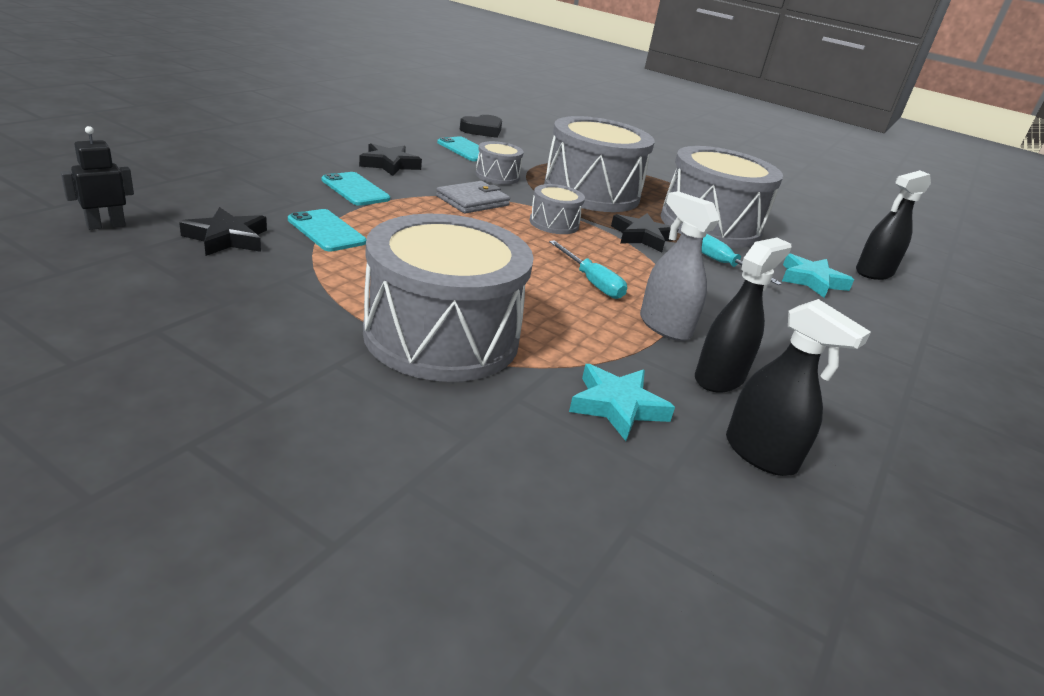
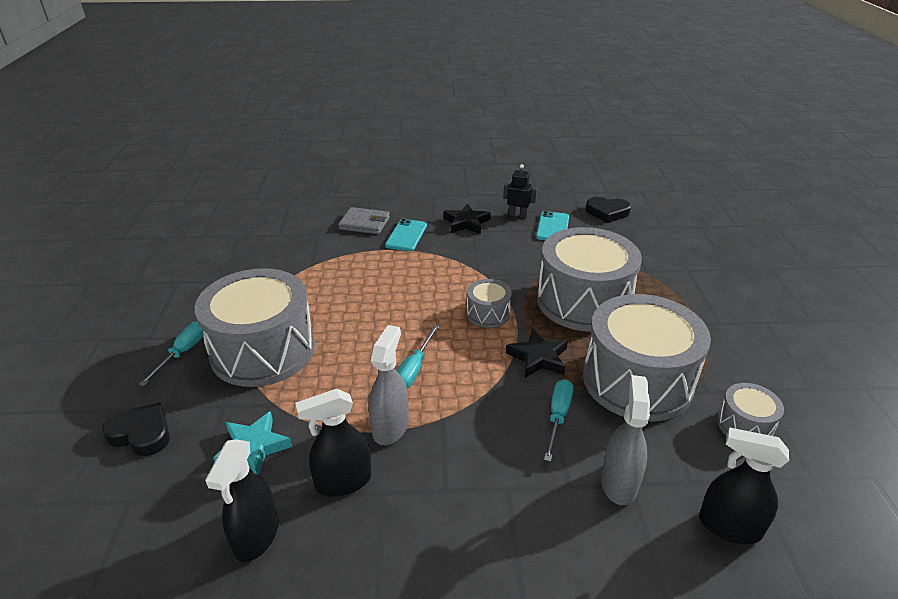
camera: 60 degrees right, 5 degrees up
(106, 225) = (255, 217): black robot -> black robot (518, 215)
(227, 238) = (285, 244): black star -> none
(326, 231) = (336, 258): turquoise phone -> none
(356, 386) = (183, 352): none -> turquoise screwdriver
(472, 201) = (465, 272): grey wallet -> grey wallet (364, 223)
(497, 176) = (529, 258): grey drum -> grey drum (744, 425)
(499, 477) = (141, 433): none -> black heart
(719, 378) = (343, 481): black spray bottle -> black spray bottle turned 150 degrees clockwise
(811, 280) = (619, 483): turquoise star -> grey spray bottle

